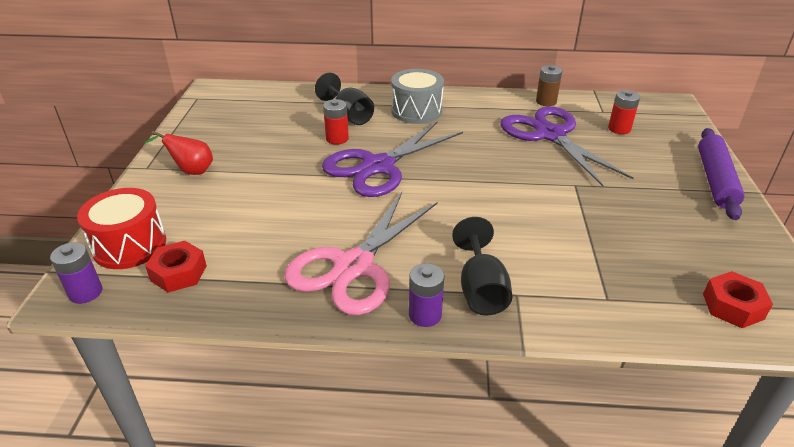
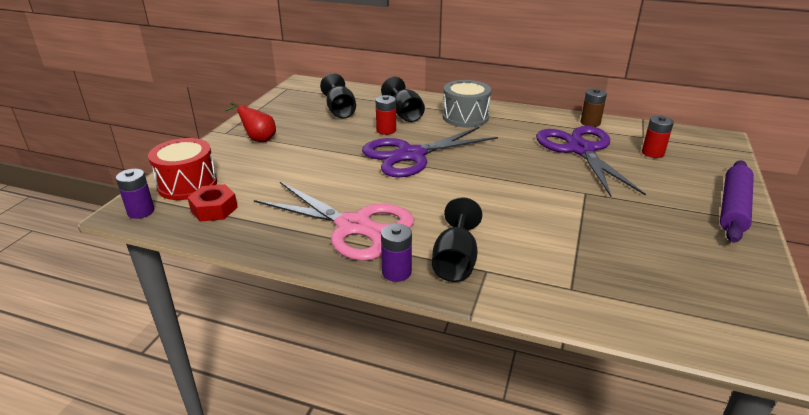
camera: 15 degrees right, 5 degrees down
(273, 120) = (340, 110): none -> black goblet
(353, 266) = (353, 226): pink scissors -> pink scissors turned 105 degrees counterclockwise
(733, 306) = (698, 316): red nut -> none

